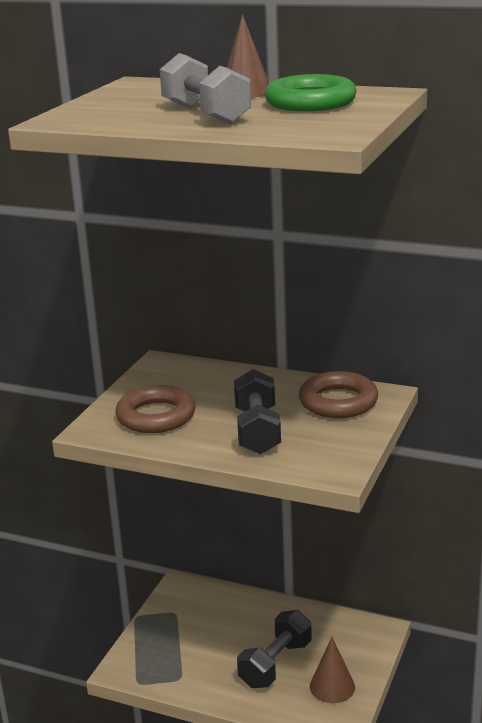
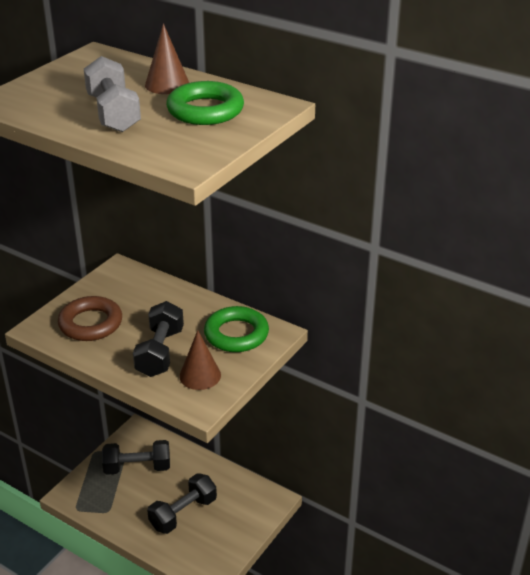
camera: 10 degrees right, 10 degrees up
(197, 625) = (137, 467): none -> black dumbbell
(332, 686) = (218, 541): brown cone -> brown cone (200, 375)
(338, 402) = (236, 334): brown ring -> green ring

